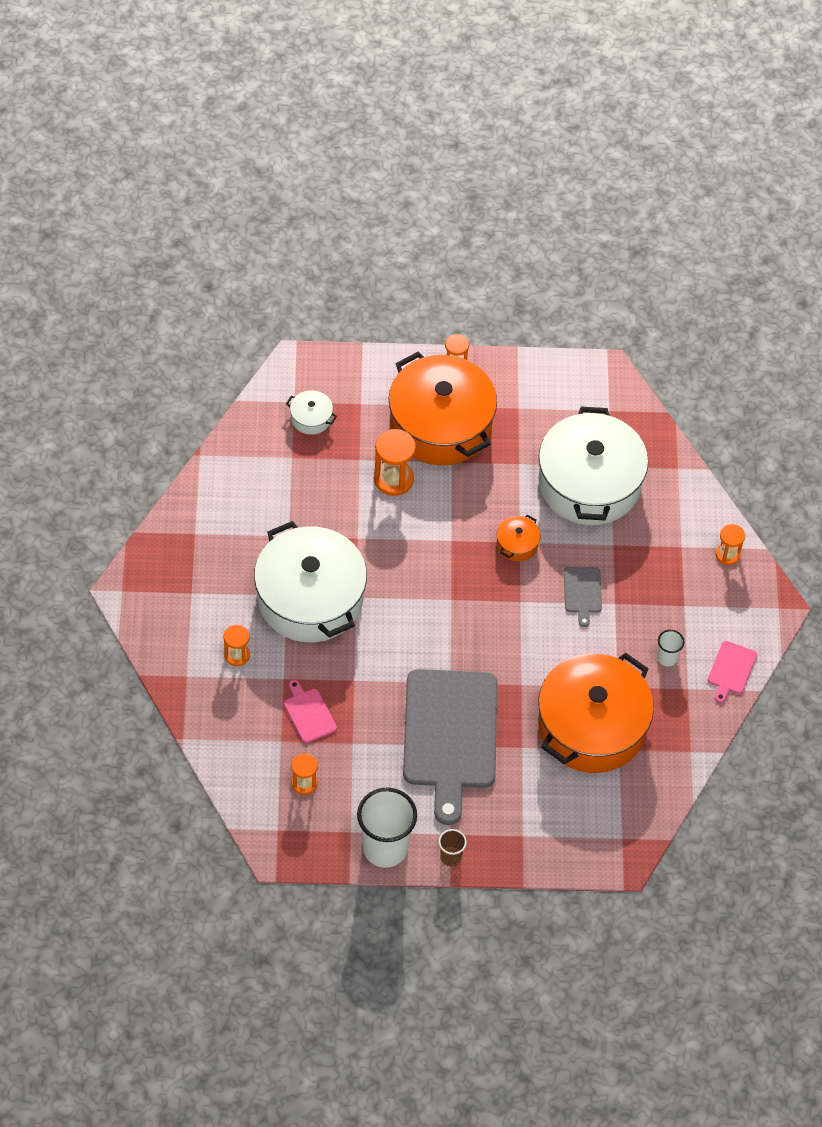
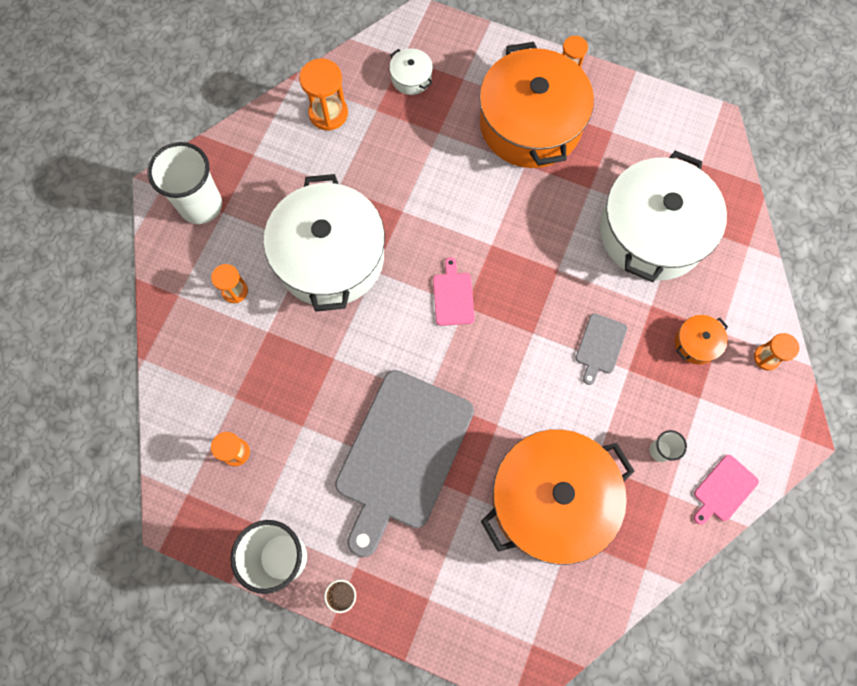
camera: 25 degrees right, 15 degrees up
(168, 593) = (201, 205): none -> white cup
(309, 713) = (274, 378): pink cutting board -> pink cutting board (453, 296)
(393, 479) = (462, 163): orange hourglass -> orange hourglass (328, 113)
(517, 544) = (554, 271): orange pot -> orange pot (696, 343)

